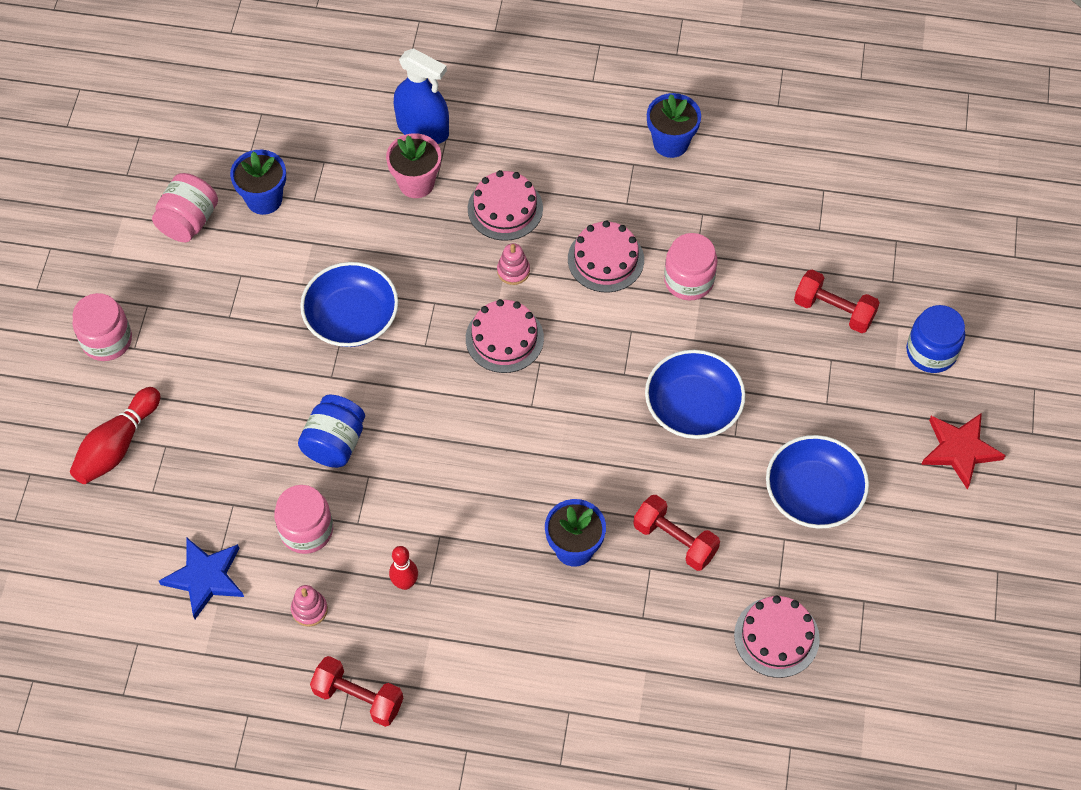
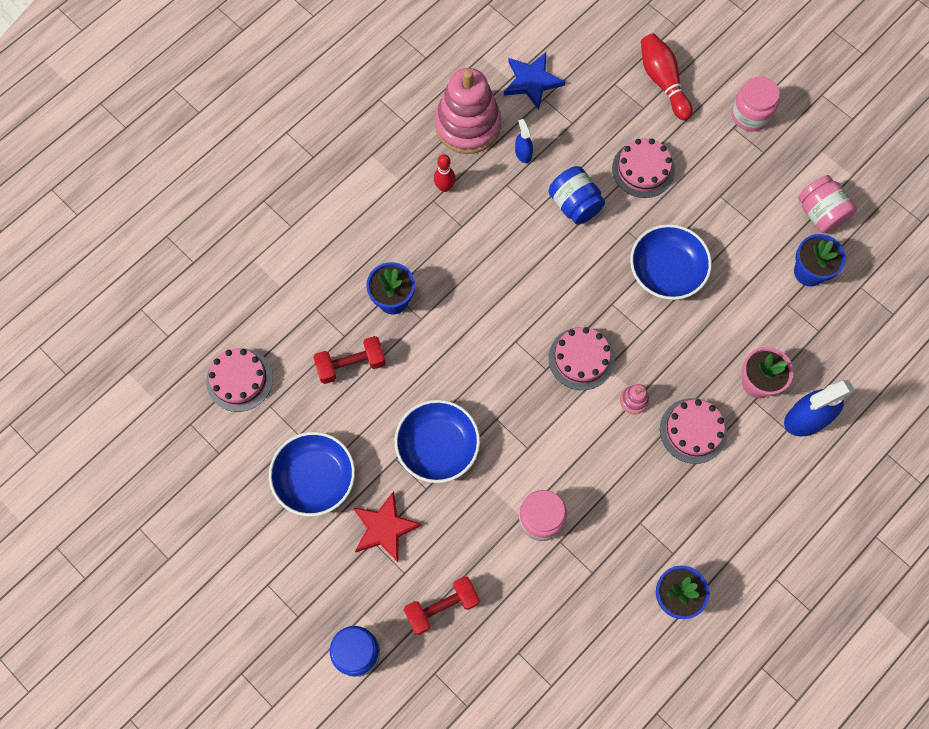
camera: 125 degrees right, 10 degrees up
(306, 530) = (523, 153): pink jar -> blue spray bottle
(309, 609) = (467, 125): pink stacking toy -> pink stacking toy, size x2.49
(358, 698) = (390, 119): red dumbbell -> none
(605, 259) = (600, 472): pink cake -> pink cake (643, 169)
(960, 450) = (269, 608): red star -> red star (384, 528)

